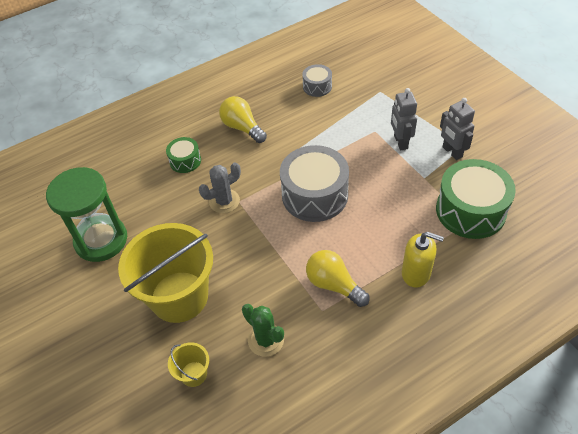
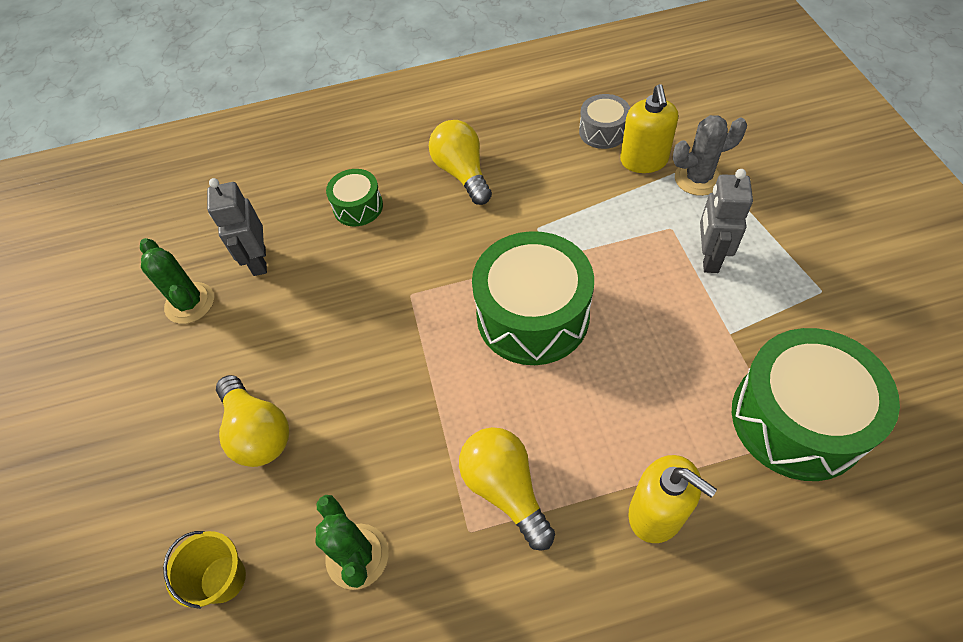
camera: 20 degrees right, 5 degrees up
(101, 240) = (190, 303): green hourglass -> green cactus
(179, 296) = (258, 432): yellow bucket -> yellow light bulb
(224, 201) = (388, 288): grey cactus -> grey cactus (698, 178)
(315, 195) = (532, 315): grey drum -> green drum
(346, 98) = (644, 161): none -> yellow soap dispenser
(452, 152) = (796, 298): grey robot -> grey robot (259, 261)

